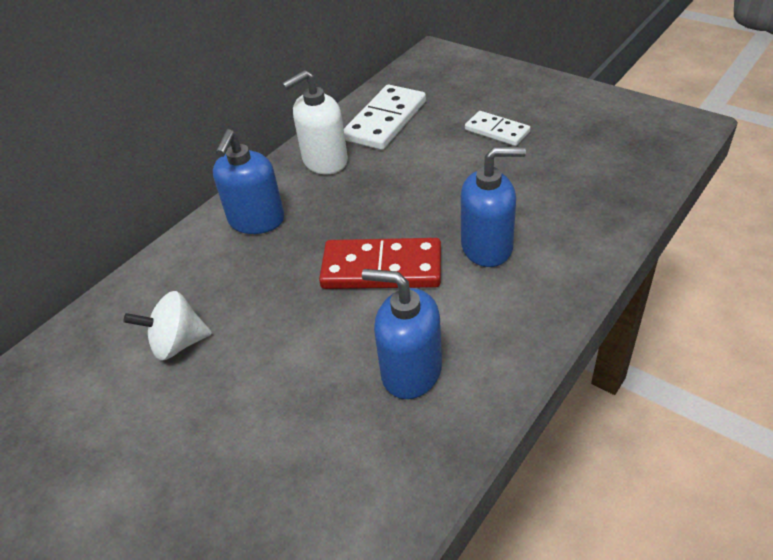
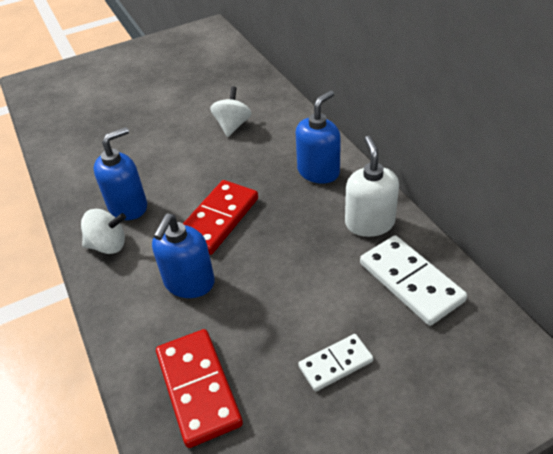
camera: 115 degrees right, 0 degrees up
(256, 220) = (318, 171): blue soap dispenser -> blue soap dispenser turned 90 degrees clockwise
(489, 349) = (108, 245): none -> white spinning top
(586, 188) = (198, 388): none -> red domino

